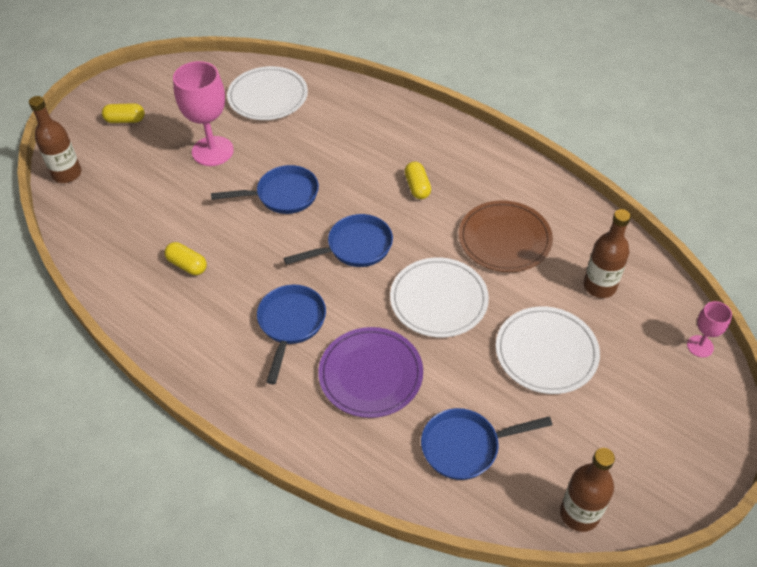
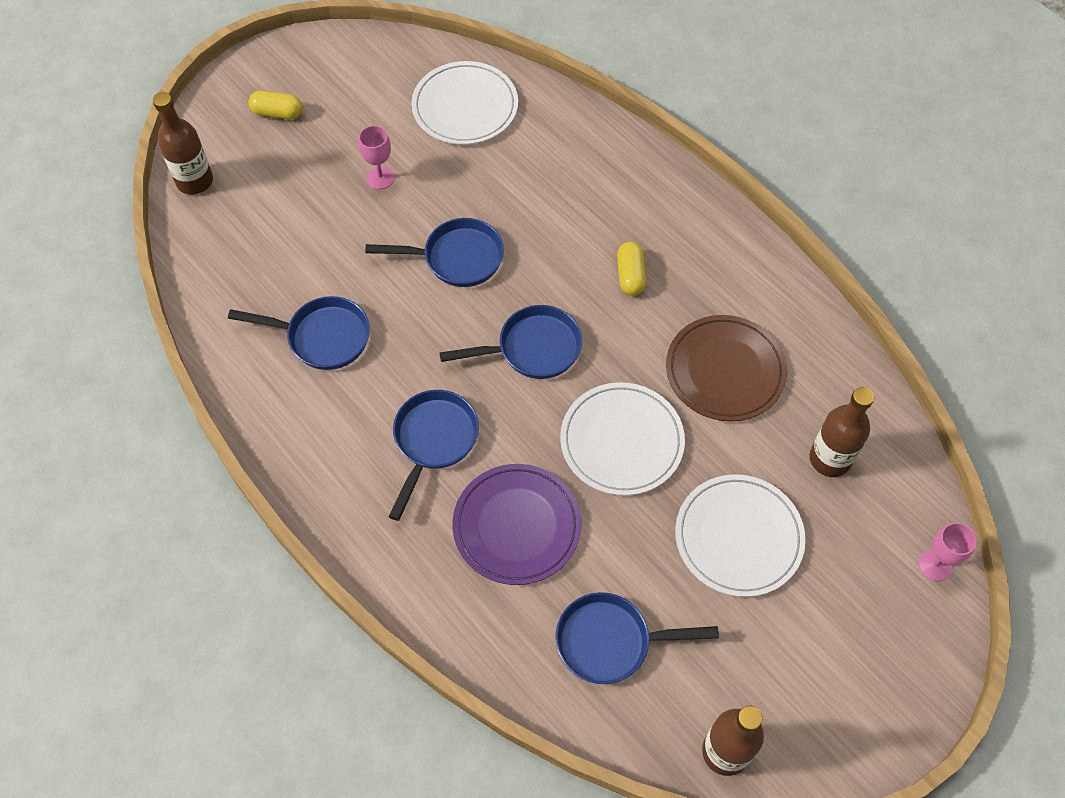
camera: 10 degrees right, 10 degrees up
(187, 265) = (322, 337): yellow capsule -> blue pan
(212, 151) = (380, 178): pink goblet -> pink goblet, size x0.52

